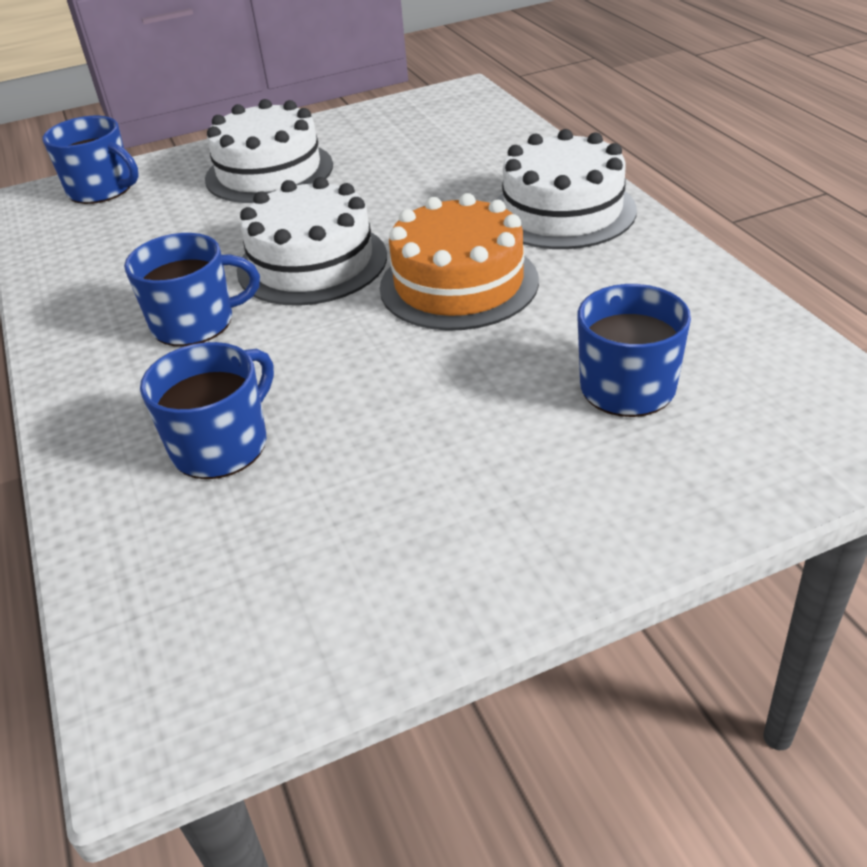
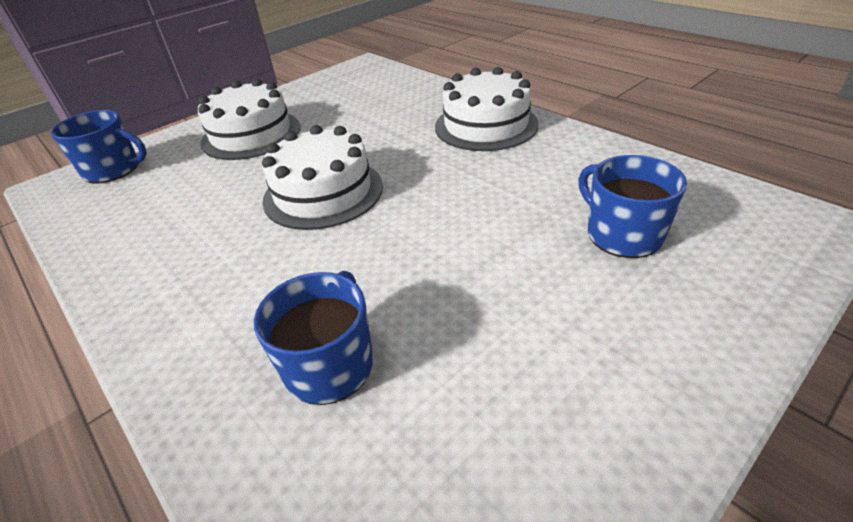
camera: 20 degrees left, 0 degrees up
(195, 323) = (248, 259): blue mug -> none
(459, 284) = (447, 186): orange cake -> none

